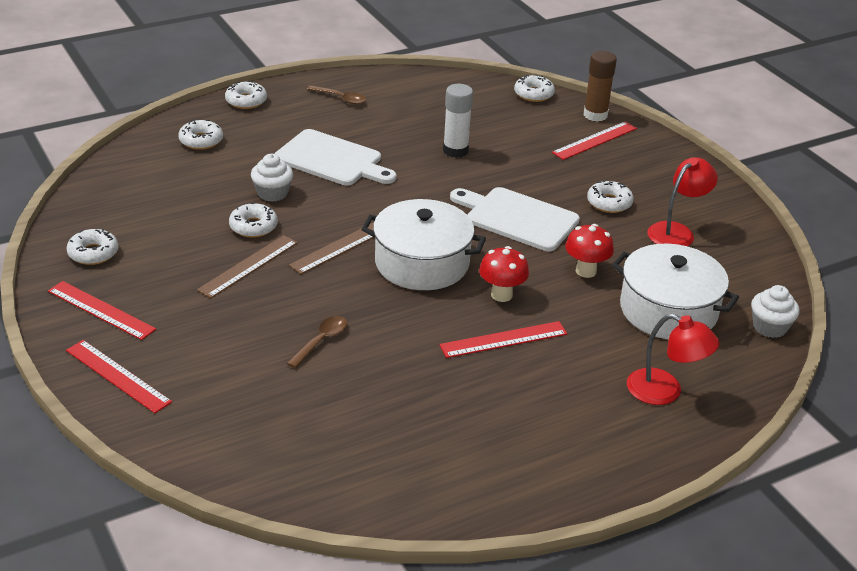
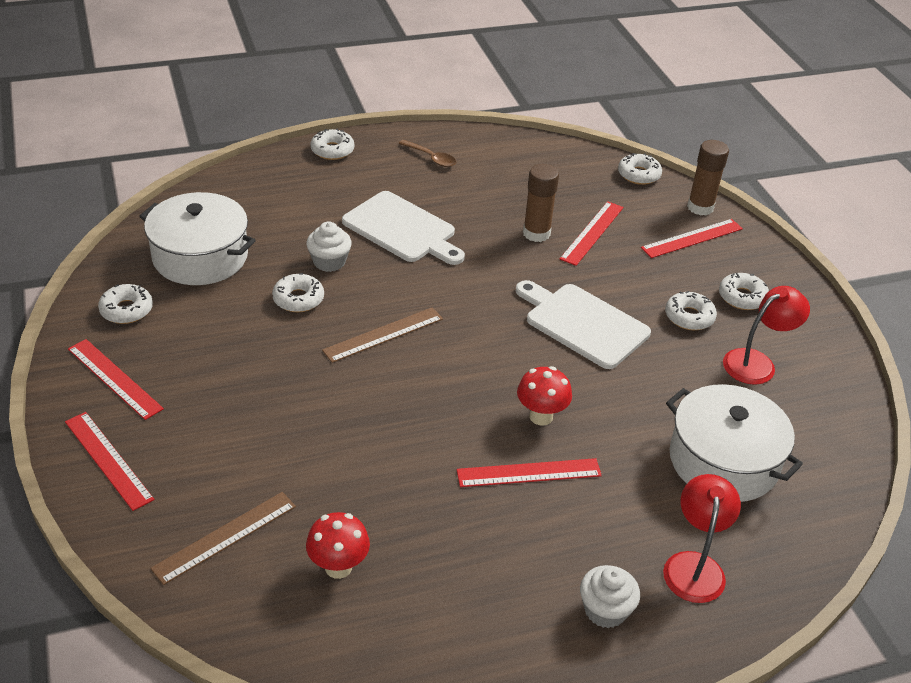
camera: 10 degrees right, 5 degrees up
(201, 140) = (273, 191): white donut -> white donut (742, 297)
(248, 266) = (280, 345): brown ruler -> brown ruler (225, 537)
(321, 341) = (331, 447): brown spoon -> none
(422, 263) = (464, 365): white pot -> white pot (200, 257)
(455, 150) = (536, 233): white glue stick -> brown glue stick
(505, 145) = (592, 233): none -> red ruler
(586, 271) = (642, 399): red mushroom -> red mushroom (338, 567)
(665, 391) = (694, 566): red lamp -> red lamp turned 120 degrees counterclockwise
(769, 327) = (836, 499): white cupcake -> white cupcake (605, 610)

